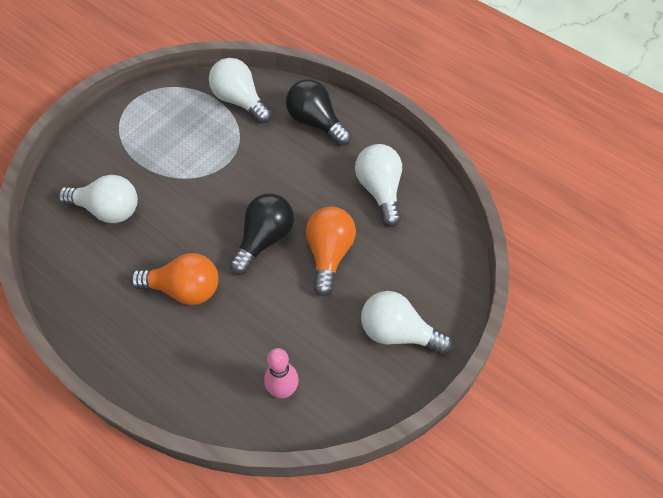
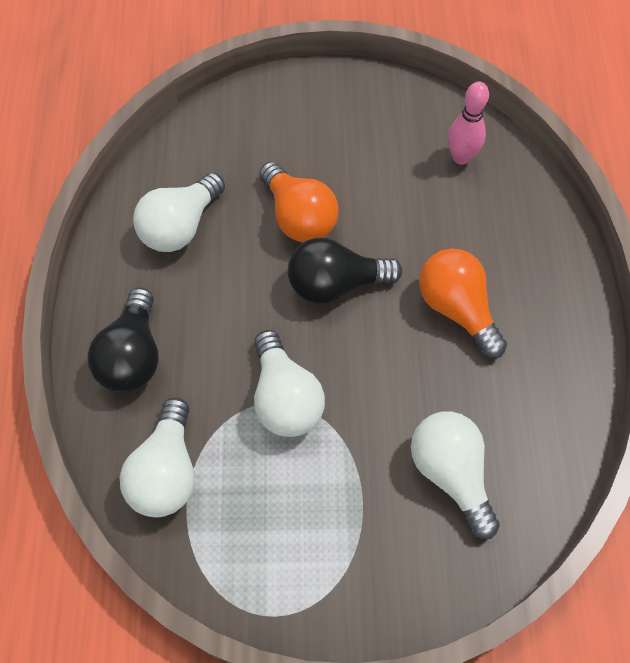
camera: 130 degrees left, 5 degrees up
(329, 254) = (299, 217): orange light bulb -> orange light bulb turned 90 degrees counterclockwise
(398, 332) = (327, 114): white light bulb -> white light bulb (285, 398)

